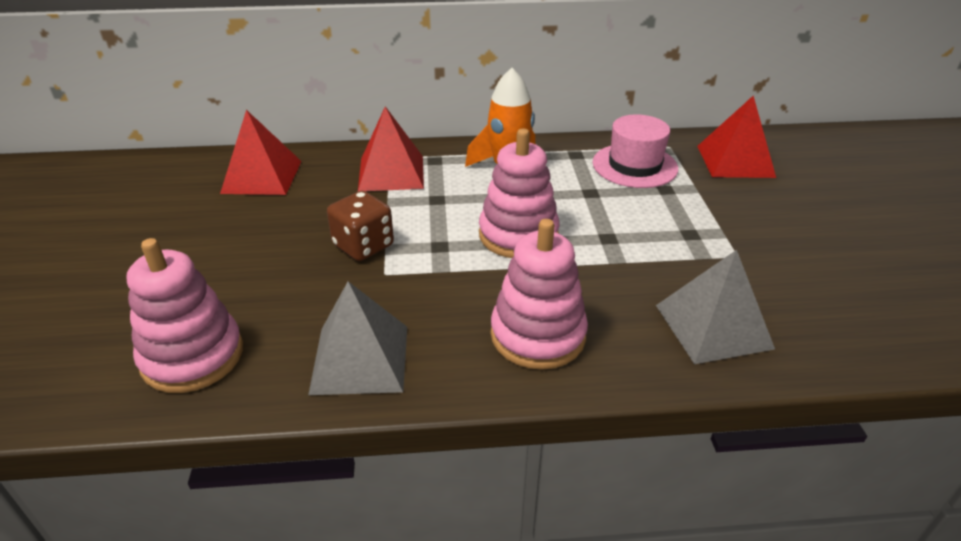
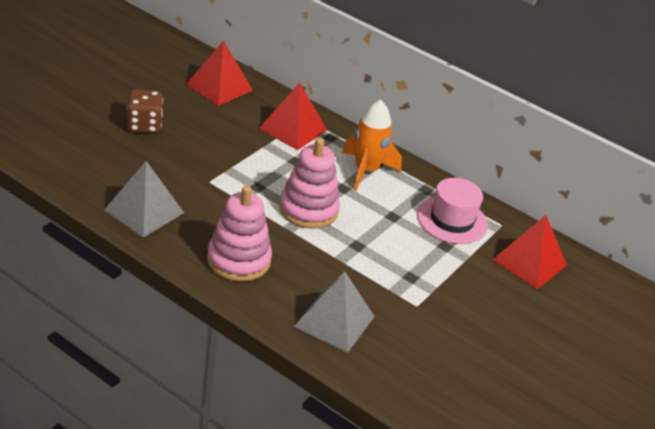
camera: 35 degrees right, 0 degrees up
(192, 356) = (78, 160): pink stacking toy -> none
(363, 245) = (219, 160): brown dice -> brown dice (144, 125)

